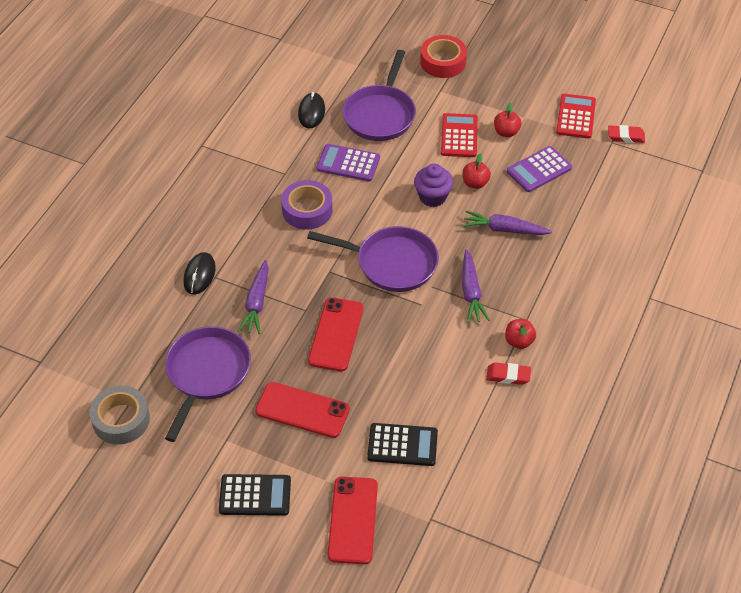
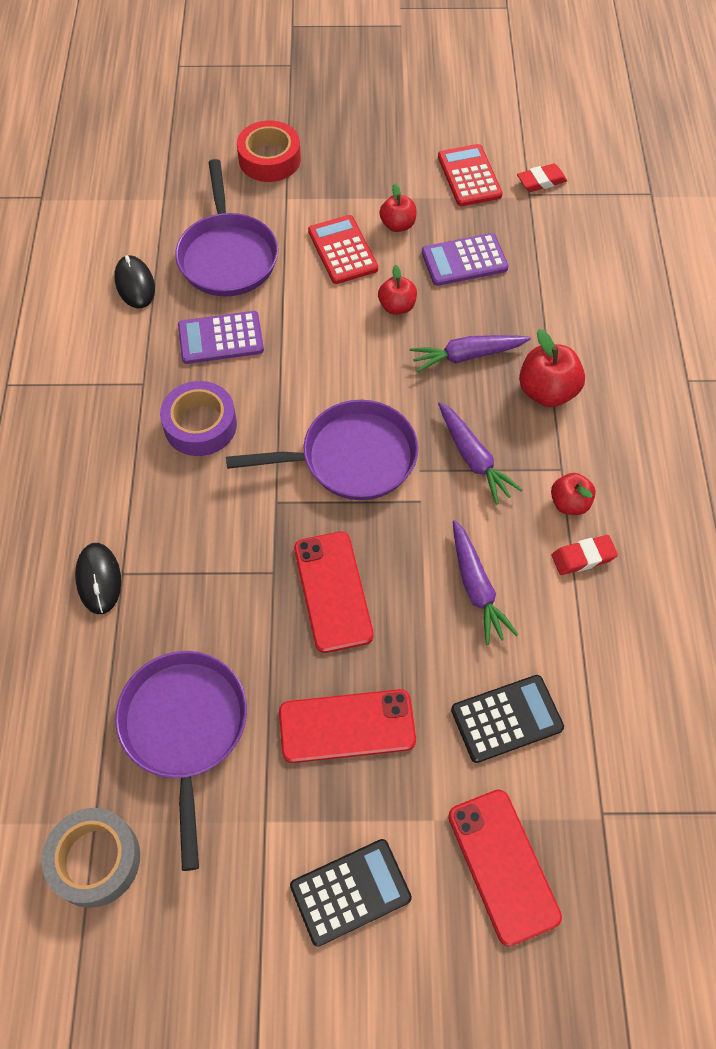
camera: 25 degrees left, 10 degrees up
(256, 303) = (201, 589): purple carrot -> purple carrot (476, 588)
(432, 197) = (354, 345): purple cupcake -> none
(539, 170) = (464, 260): purple calculator -> purple calculator turned 45 degrees clockwise
(546, 270) = (547, 391): none -> red apple

